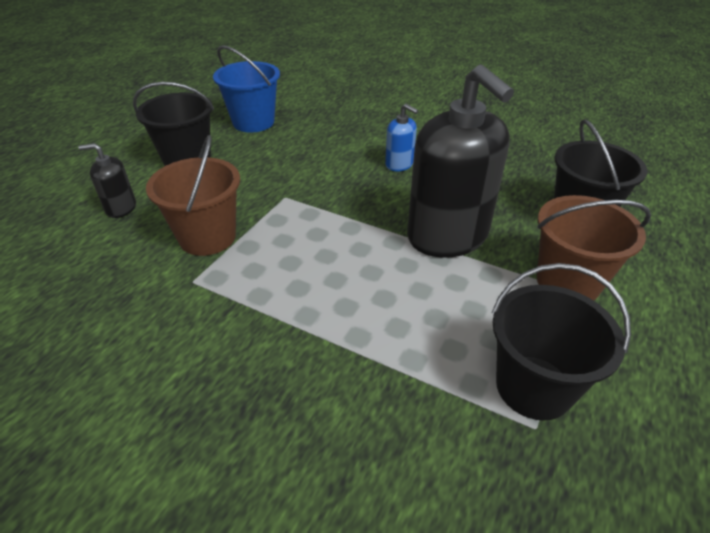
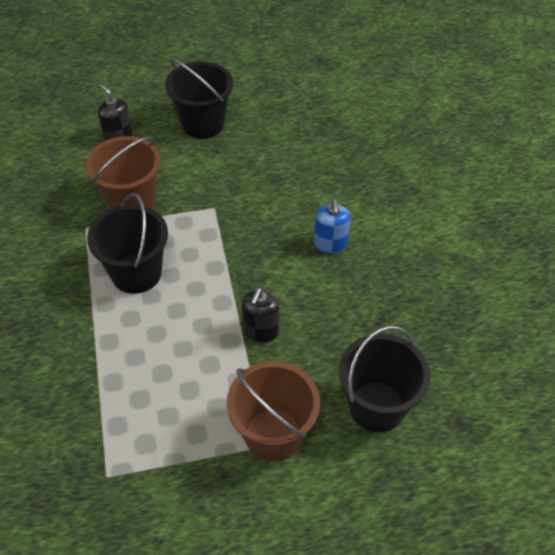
camera: 50 degrees right, 10 degrees up
(253, 122) = (292, 117): blue bucket -> none
(447, 236) = (260, 330): black soap dispenser -> black soap dispenser, size x0.45
(533, 387) = (141, 460): black bucket -> black bucket (136, 273)

